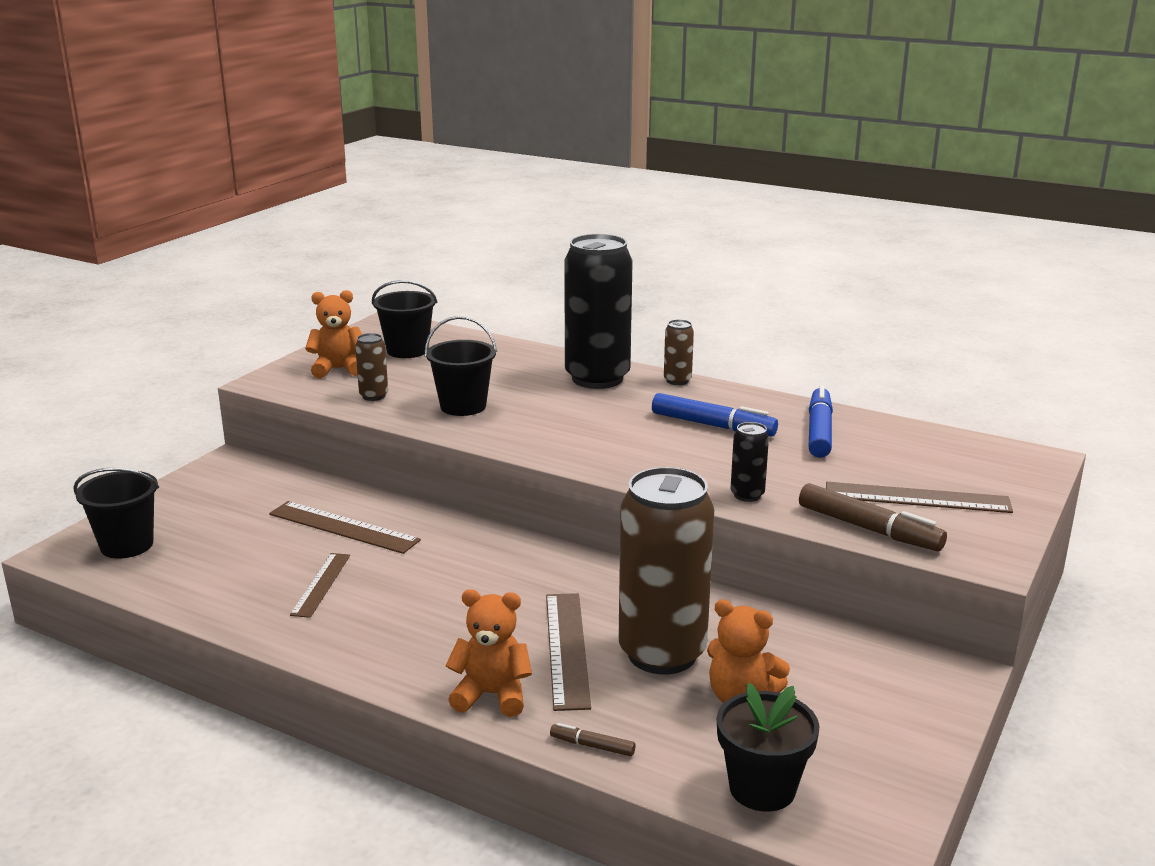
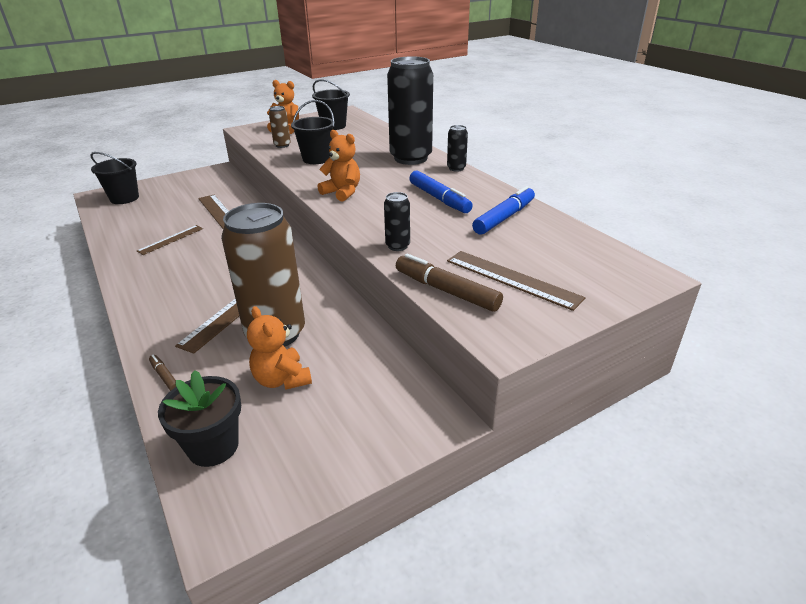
camera: 30 degrees right, 10 degrees up
(492, 695) = (160, 326): orange teddy bear -> orange teddy bear (342, 192)
(677, 381) = (456, 168): brown can -> black can
(869, 529) = (446, 291): brown marker -> brown marker turned 150 degrees clockwise

